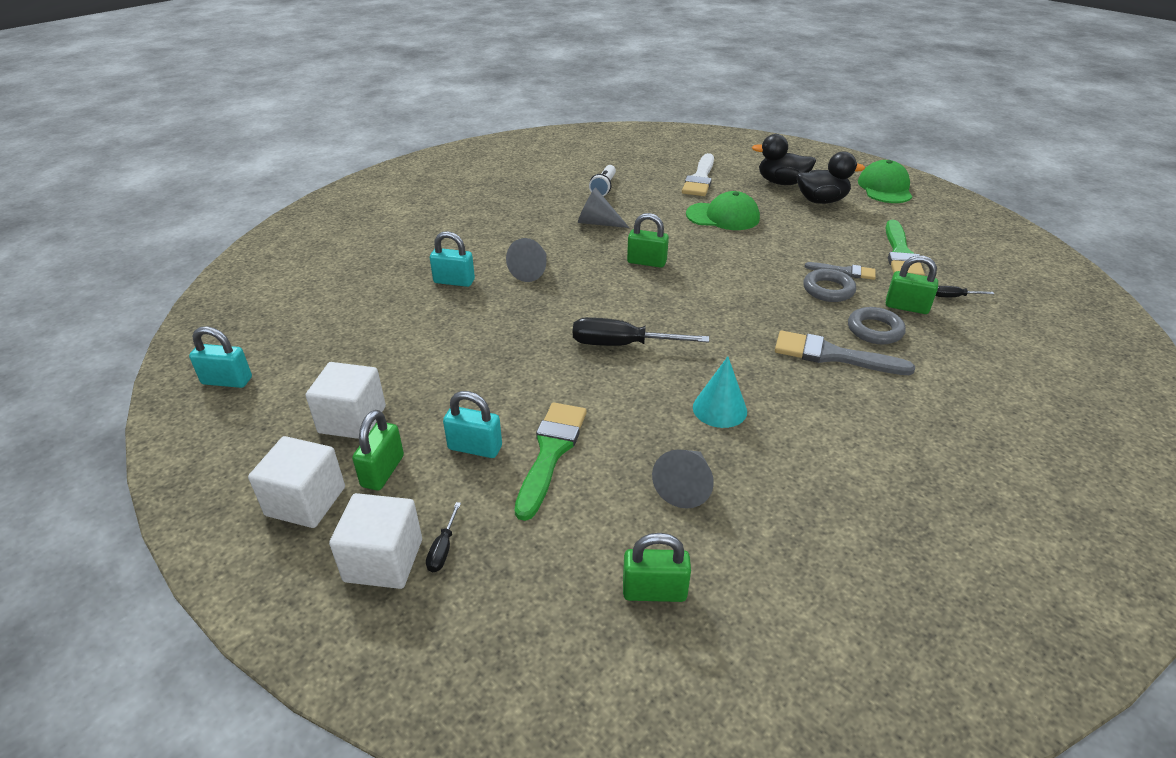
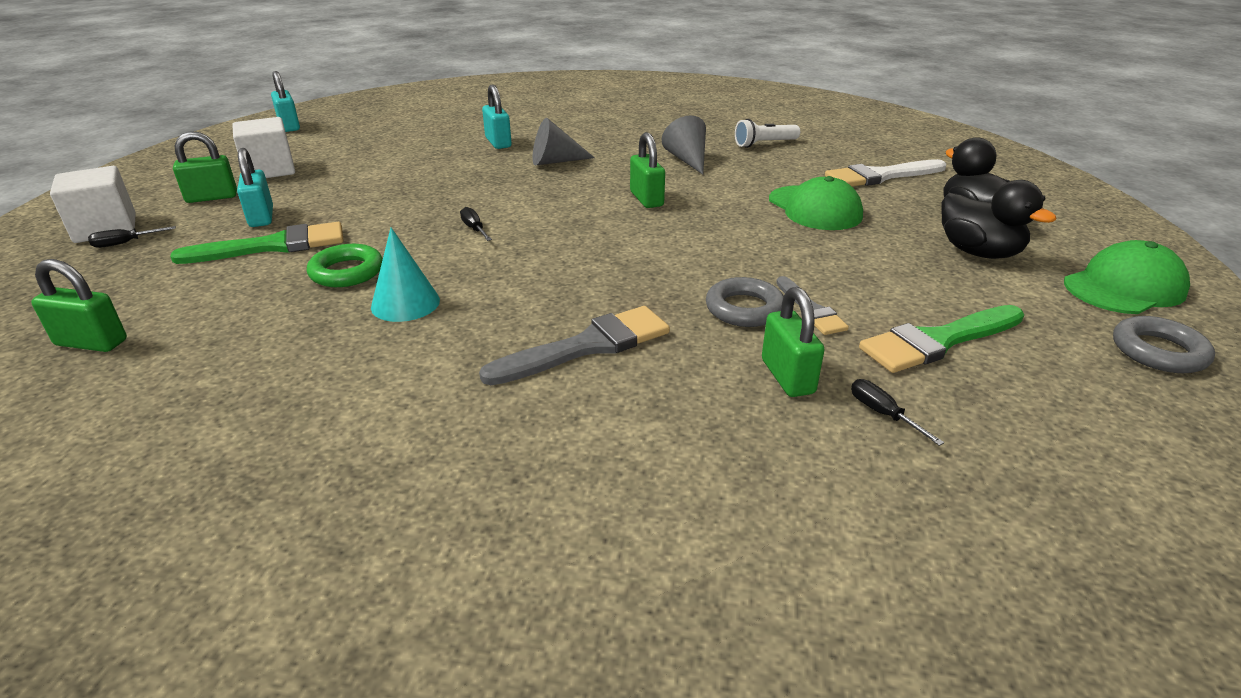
camera: 55 degrees right, 5 degrees down
(306, 501) = (164, 187): white cube -> none
(622, 345) = (474, 229): black screwdriver -> black screwdriver, size x0.47
(642, 424) = (347, 272): none -> green ring
(654, 591) = (91, 343): green padlock -> green padlock turned 45 degrees counterclockwise
(685, 486) = (258, 318): grey cone -> none
(833, 355) = (587, 346): grey brush -> grey brush turned 75 degrees clockwise
(874, 330) = (688, 363): grey ring -> grey ring (1158, 351)

